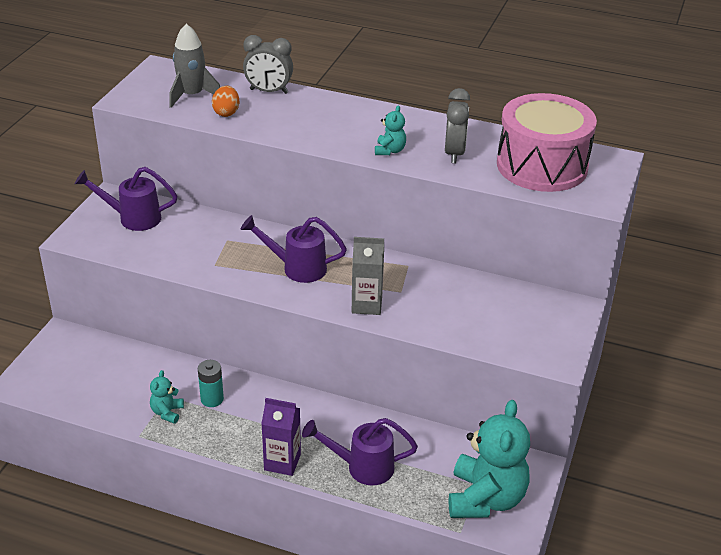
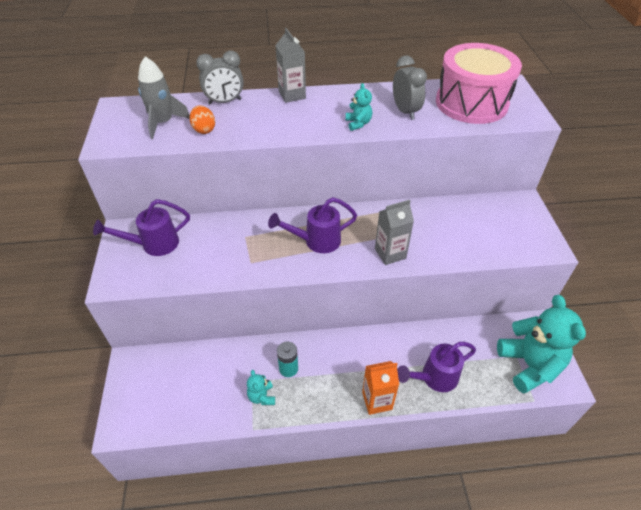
camera: 25 degrees left, 10 degrees up
(282, 462) = (377, 401): purple carton -> orange carton
(345, 103) = (292, 95): none -> grey carton

